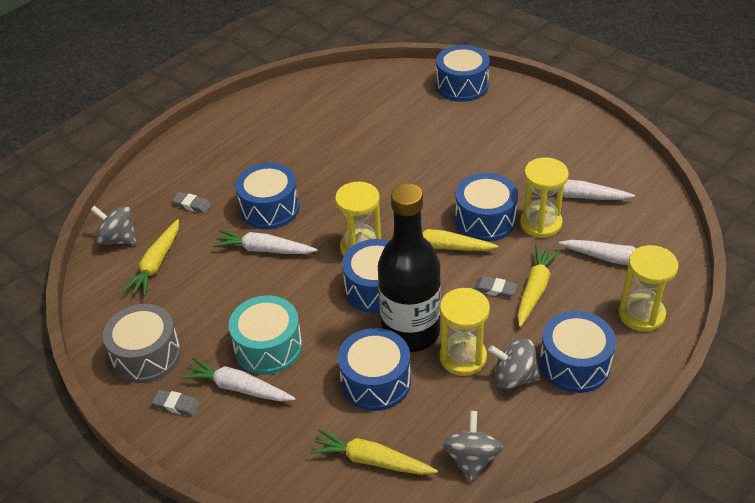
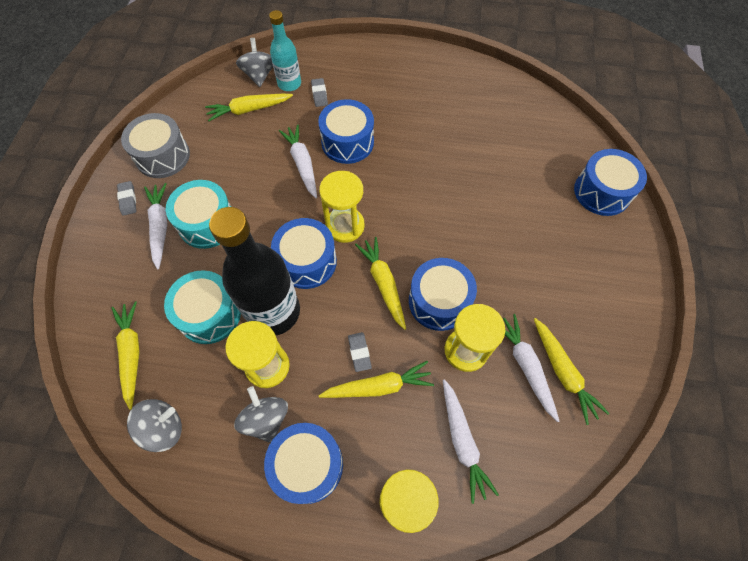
camera: 55 degrees right, 20 degrees up
(155, 221) = (289, 84): none -> turquoise bottle
(375, 381) = (209, 314): blue drum -> turquoise drum
(596, 179) = (563, 372): none -> yellow carrot

